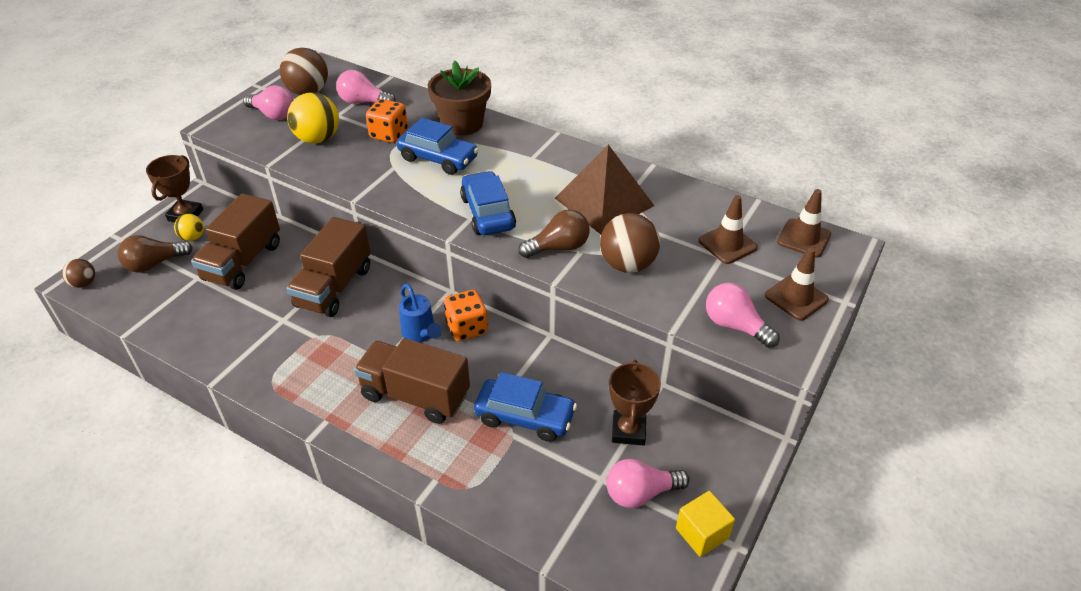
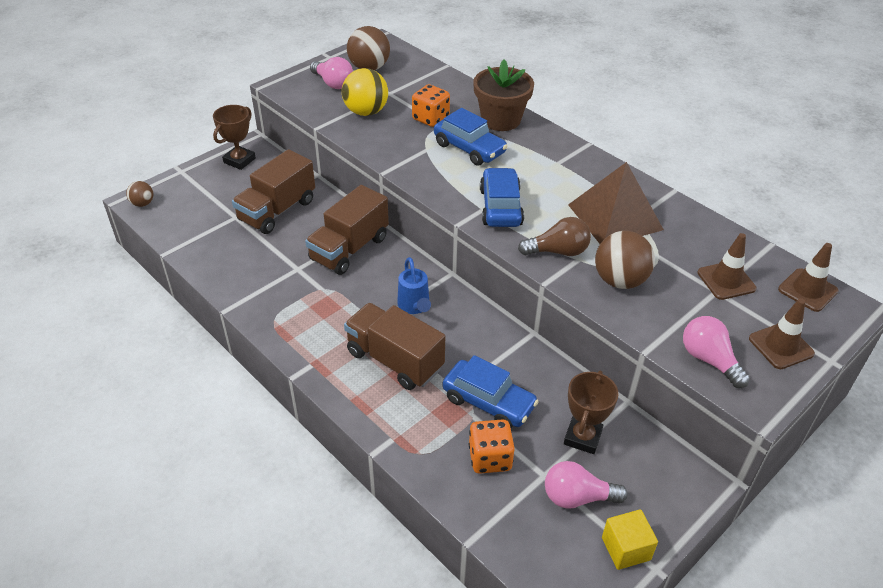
camera: 15 degrees right, 0 degrees up
(154, 264) = (203, 198): brown light bulb -> none
(193, 237) = (240, 181): yellow ball -> none
(363, 102) = (416, 85): pink light bulb -> none
(467, 328) = (458, 310): orange dice -> orange dice (490, 458)

